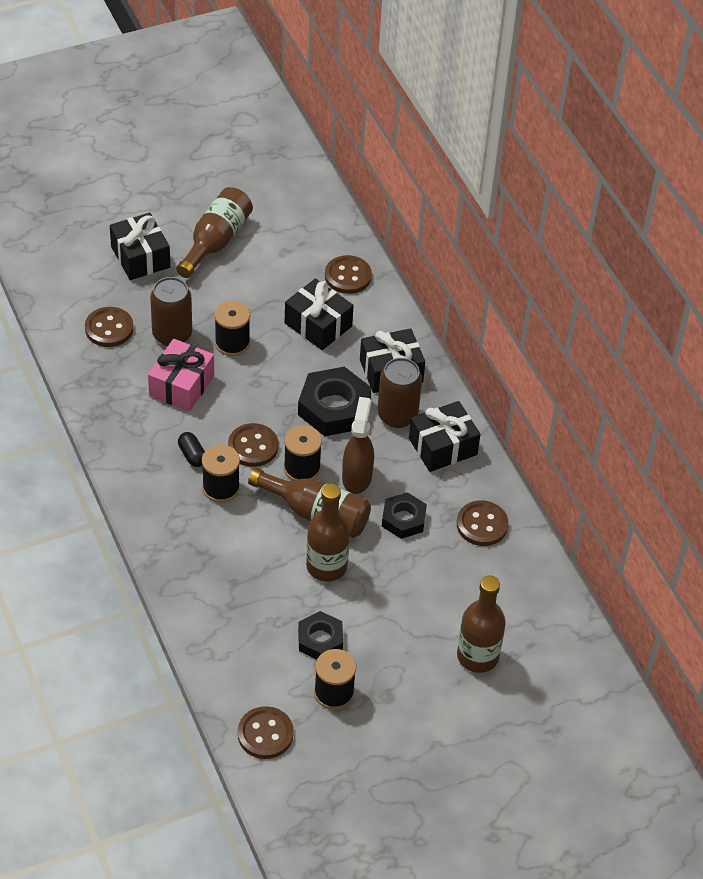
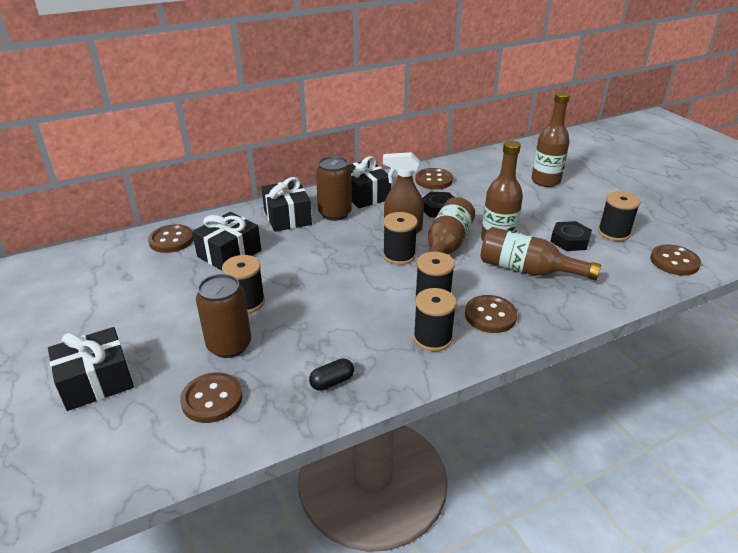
camera: 90 degrees left, 15 degrees down
(161, 479) = (432, 338): none -> black spool
(182, 385) = (304, 333): pink gift -> none
(192, 455) = (396, 319): black capsule -> black capsule (332, 382)
(215, 241) = (93, 322): brown bottle -> brown bottle (527, 270)
(253, 446) = (379, 283): brown button -> brown button (490, 316)
(334, 408) = (329, 242): black nut -> none

